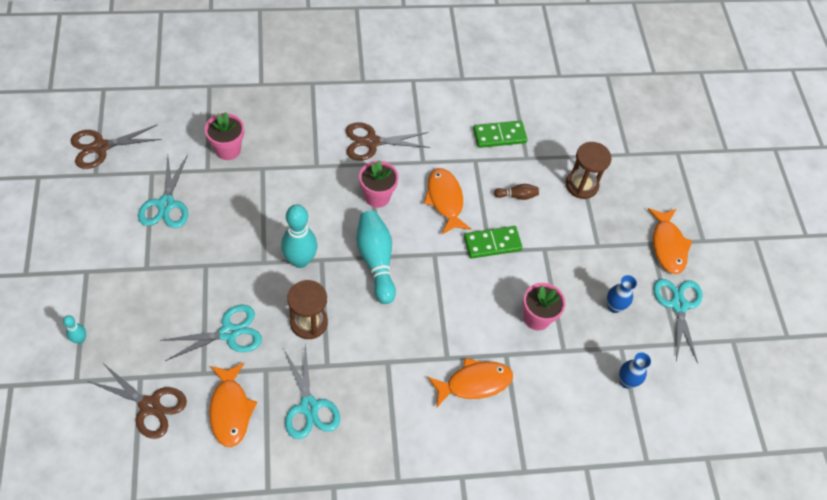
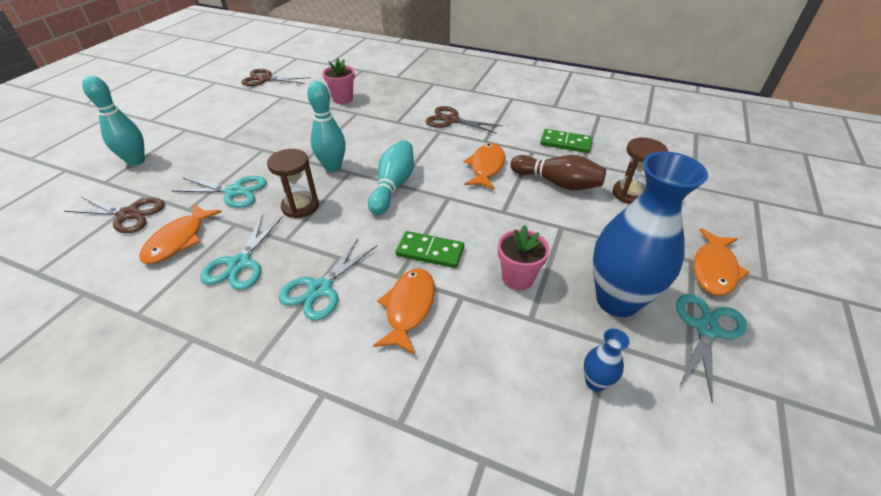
camera: 35 degrees right, 15 degrees down
(80, 339) = (136, 161): turquoise bowling pin -> turquoise bowling pin, size x2.05
(150, 405) = (128, 214): brown scissors -> brown scissors turned 45 degrees counterclockwise
(166, 204) = (273, 113): turquoise scissors -> turquoise scissors (320, 289)
(377, 197) = (429, 149): pink flower pot -> none
(474, 383) = (408, 308): orange fish -> orange fish turned 90 degrees counterclockwise
(492, 243) = (509, 207): green domino -> green domino (430, 251)
(517, 196) = (557, 183): brown bowling pin -> brown bowling pin, size x2.05
(614, 306) = (617, 300): blue vase -> blue vase, size x2.41

